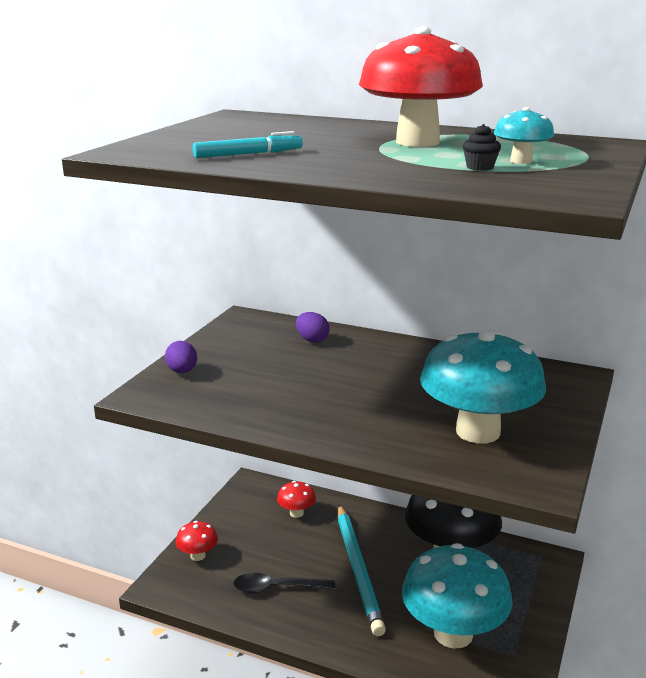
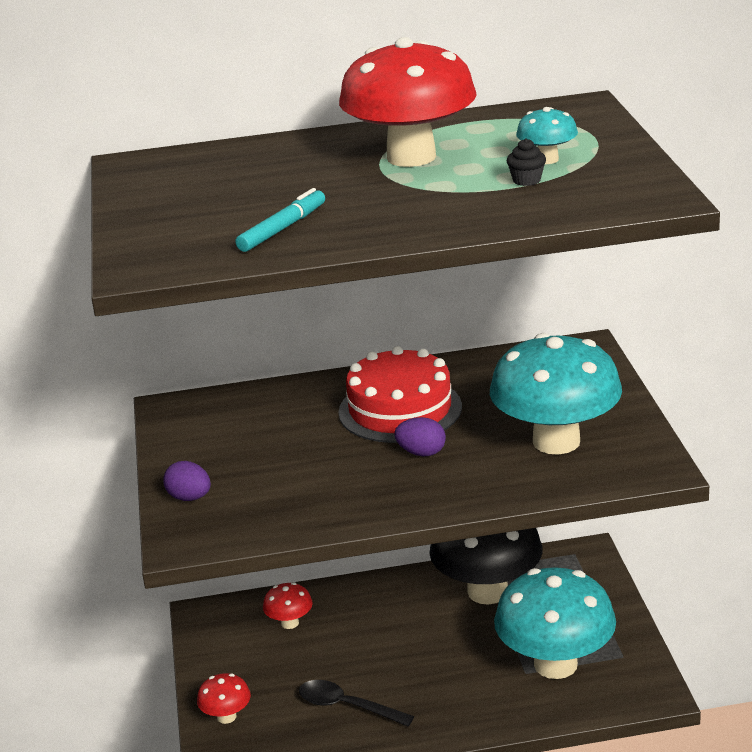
camera: 30 degrees left, 5 degrees up
(277, 588) = (347, 706): black spoon -> black spoon turned 60 degrees clockwise
(312, 340) = (284, 406): purple egg -> purple egg (421, 453)
(358, 570) = (412, 649): turquoise pencil -> none
(386, 368) = (400, 409): none -> red cake

